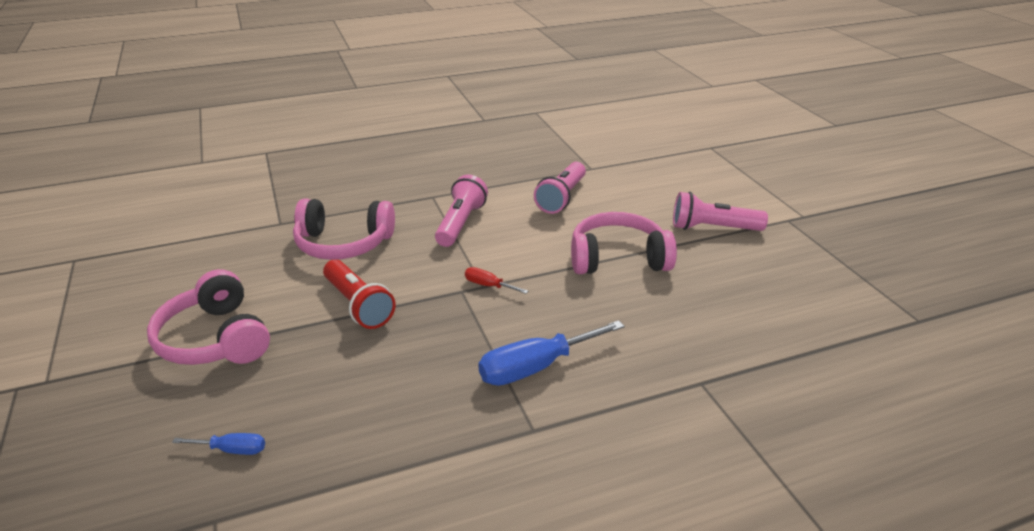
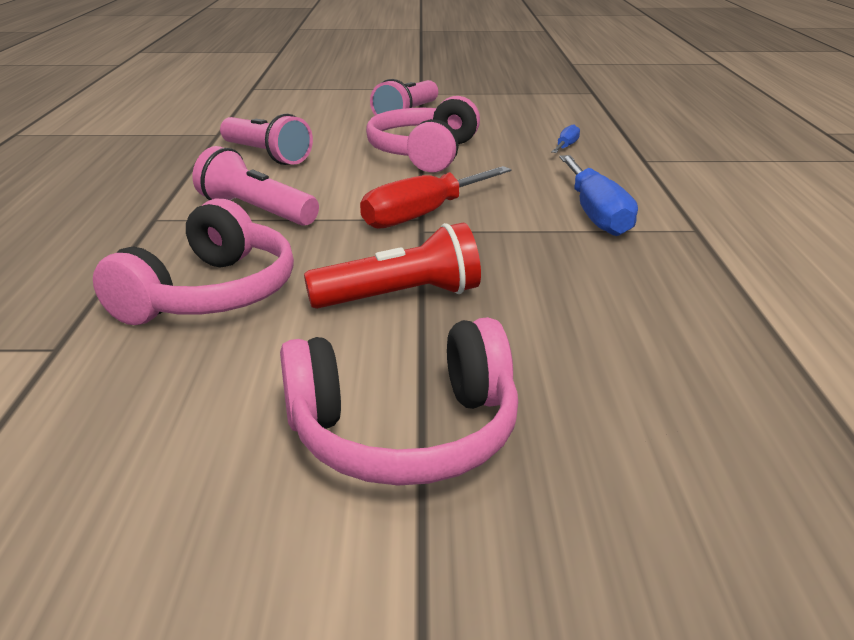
camera: 70 degrees left, 5 degrees down
(232, 450) = (710, 421): blue screwdriver -> blue screwdriver (566, 146)
(488, 285) = (422, 215): red screwdriver -> red screwdriver, size x2.00

